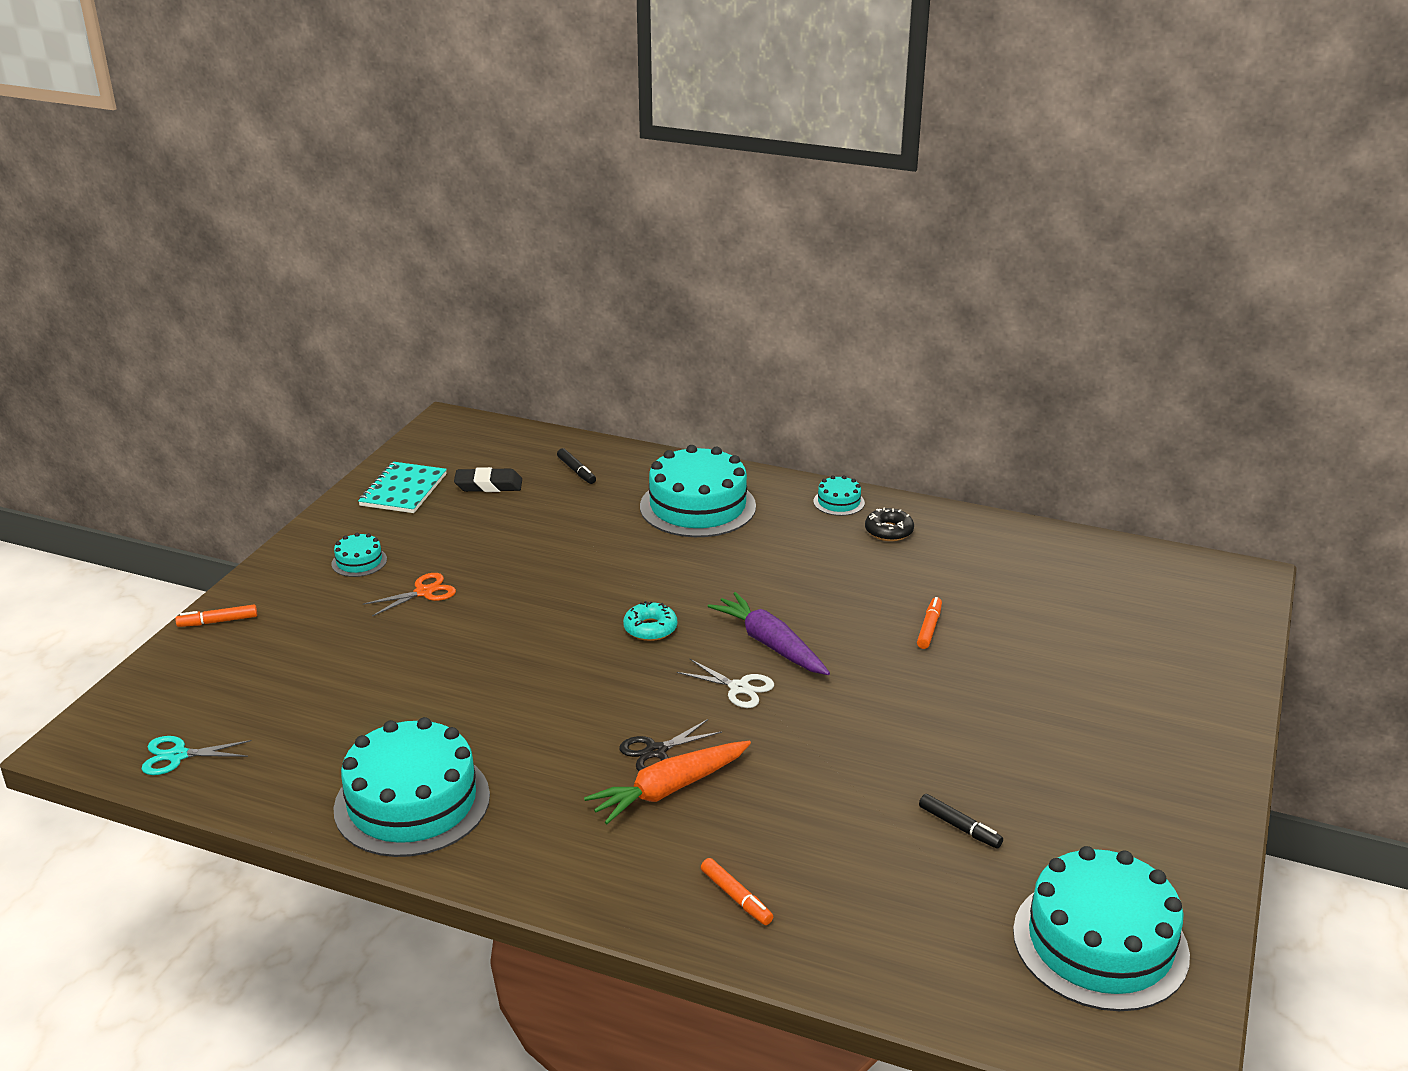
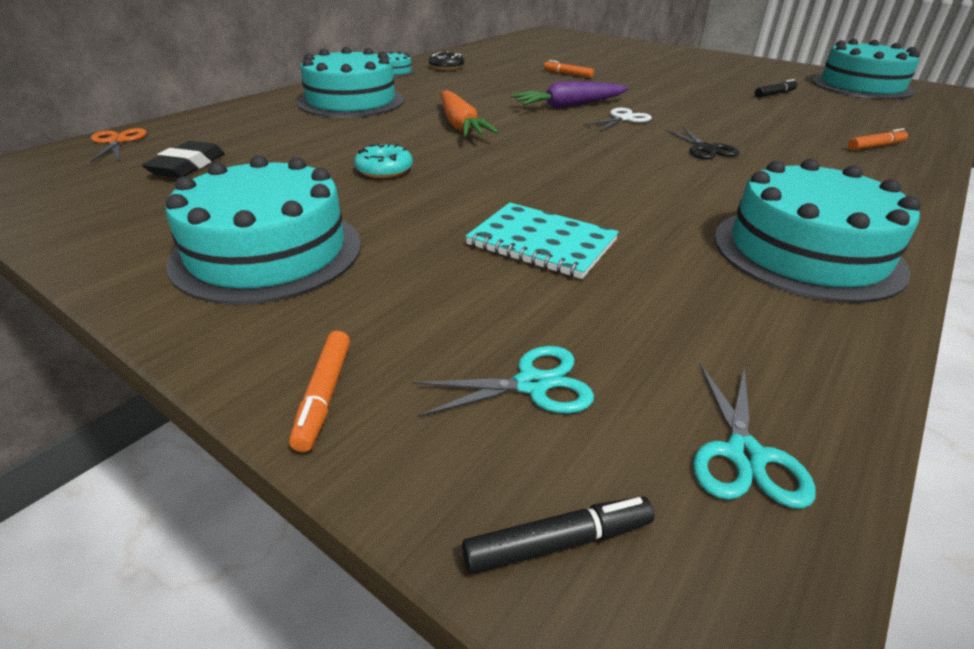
camera: 75 degrees left, 5 degrees up
(230, 683) = (532, 384): none -> turquoise scissors
(359, 561) = (268, 252): turquoise cake -> turquoise cake, size x2.26
(403, 490) = (117, 211): turquoise notebook -> turquoise notebook (542, 242)
(424, 592) = (387, 216): orange scissors -> orange scissors (118, 141)
(576, 471) = (223, 130): black marker -> black marker (557, 542)
(650, 628) = (528, 133): turquoise donut -> turquoise donut (384, 170)
(669, 789) = (755, 150): orange carrot -> orange carrot (460, 125)

